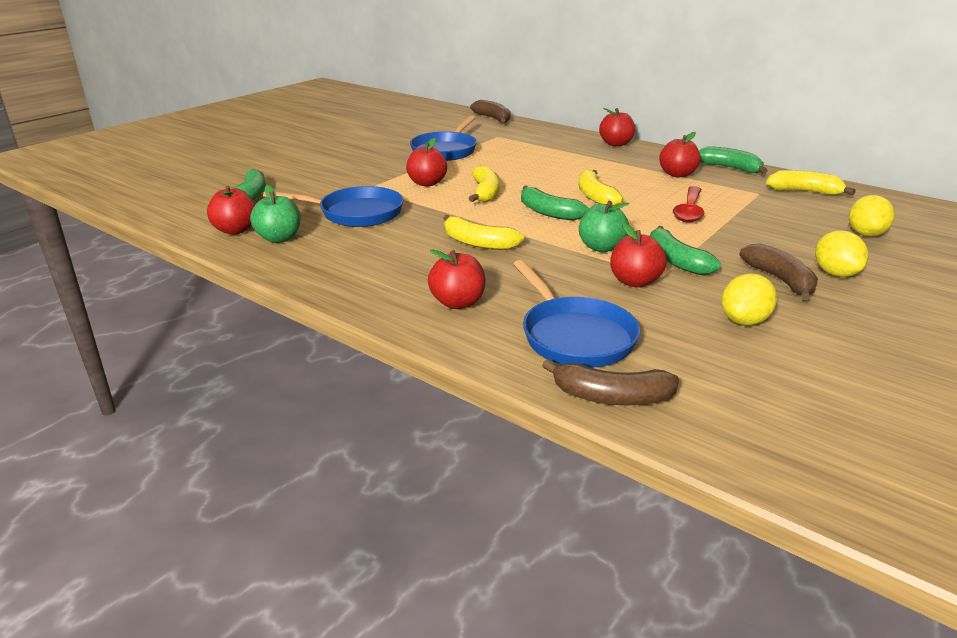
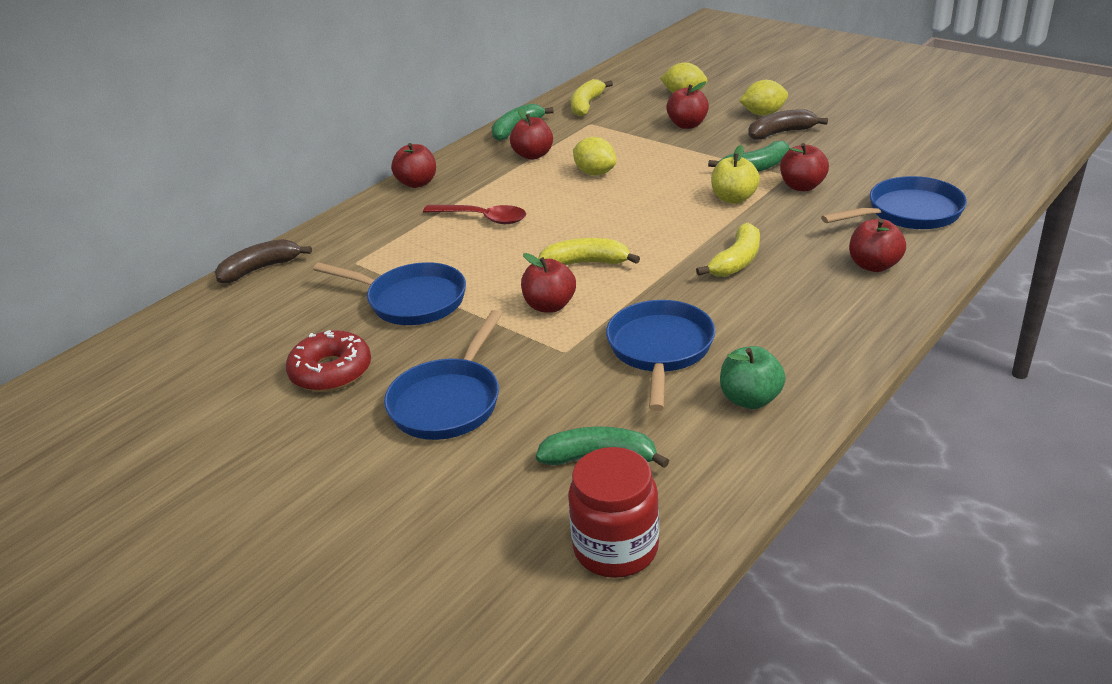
camera: 85 degrees left, 5 degrees up
(170, 200) = (615, 548): none -> red jar
(236, 230) = (730, 443): red apple -> red apple (687, 125)
(330, 163) = (448, 402): none -> blue pan
(374, 139) = (331, 371): none -> red donut
(548, 212) = (647, 224): green banana -> none
(595, 196) = (599, 199): yellow banana -> none
(601, 247) = (733, 198): green apple -> yellow apple
(611, 397) = (987, 201): brown banana -> none
(689, 211) = (638, 156): red spoon -> red spoon (483, 218)
(744, 321) = (855, 151): yellow lemon -> yellow lemon (595, 173)

